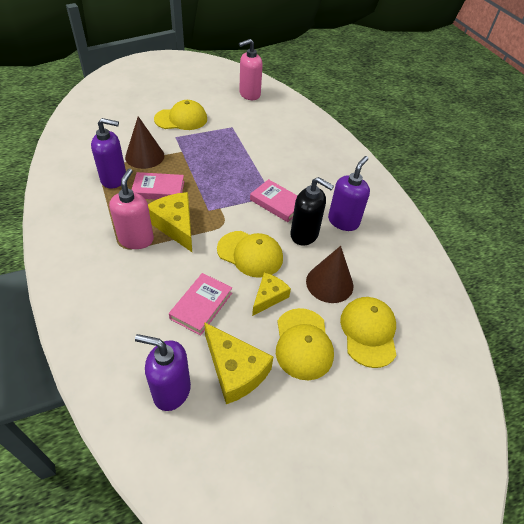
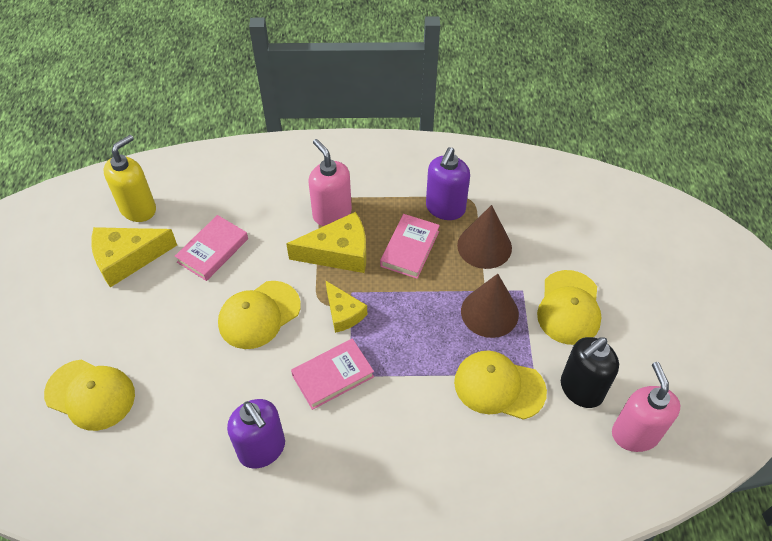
camera: 115 degrees right, 5 degrees up
(136, 239) = (332, 213): pink soap dispenser -> pink soap dispenser turned 150 degrees counterclockwise
(171, 391) = (138, 209): purple soap dispenser -> yellow soap dispenser
(201, 306) = (213, 250): pink book -> pink book turned 75 degrees clockwise
(269, 297) = (190, 313): yellow cheese -> yellow cheese (343, 313)
(303, 343) = (117, 324): yellow cap -> yellow cap (499, 386)
(304, 235) = (261, 387): black soap dispenser -> black soap dispenser (581, 389)
(329, 283) = (174, 383): brown cone -> brown cone (489, 312)

